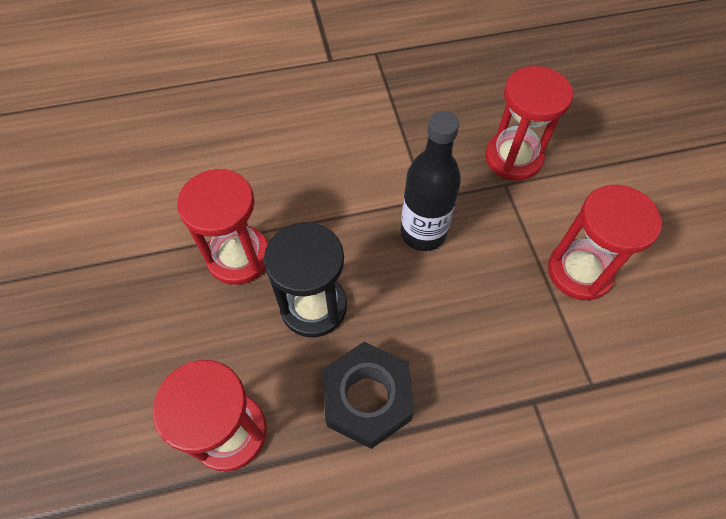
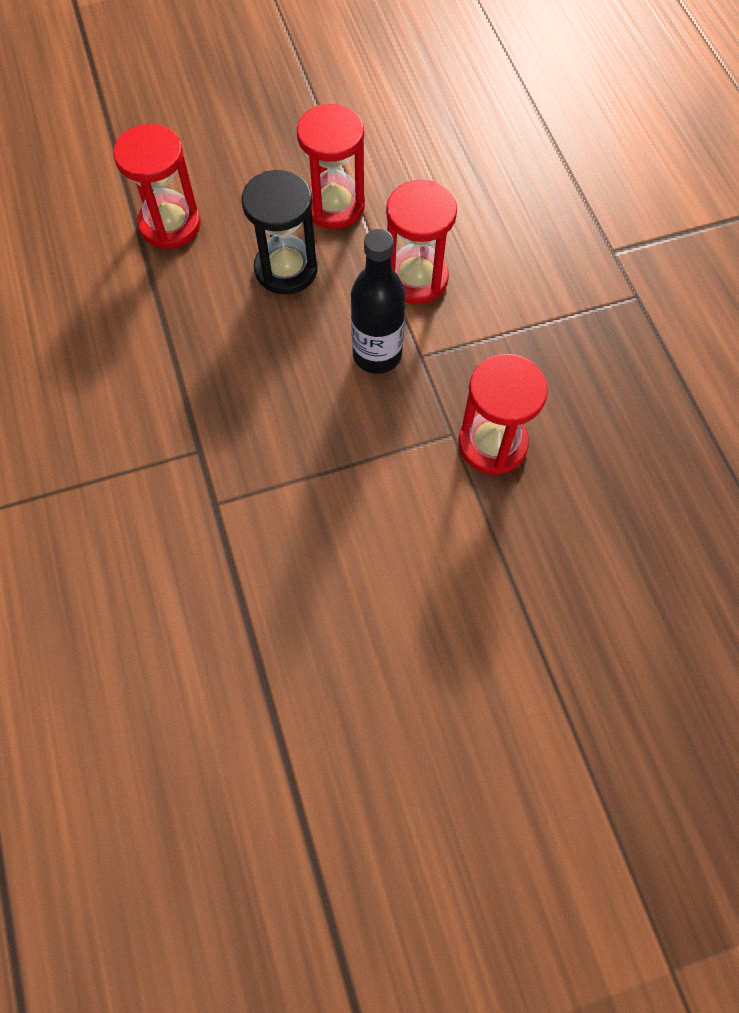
camera: 85 degrees right, 5 degrees up
(367, 399) = (198, 317): black nut -> none
(579, 271) = (343, 503): red hourglass -> red hourglass (416, 278)

